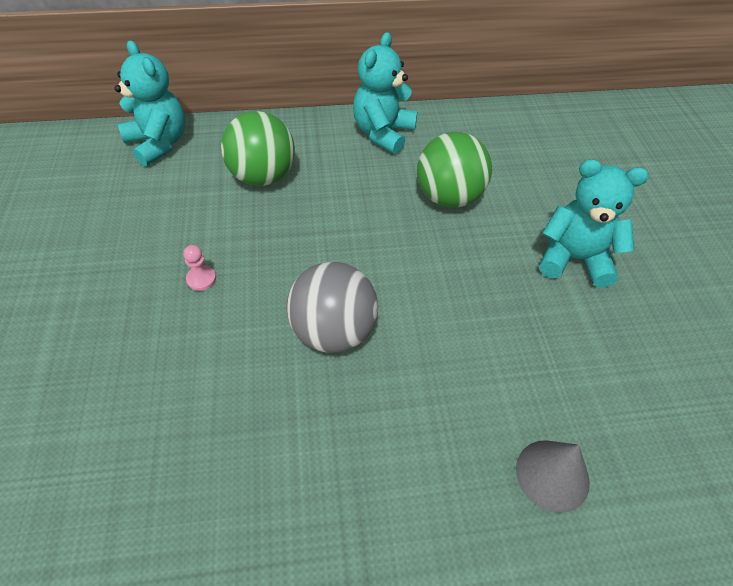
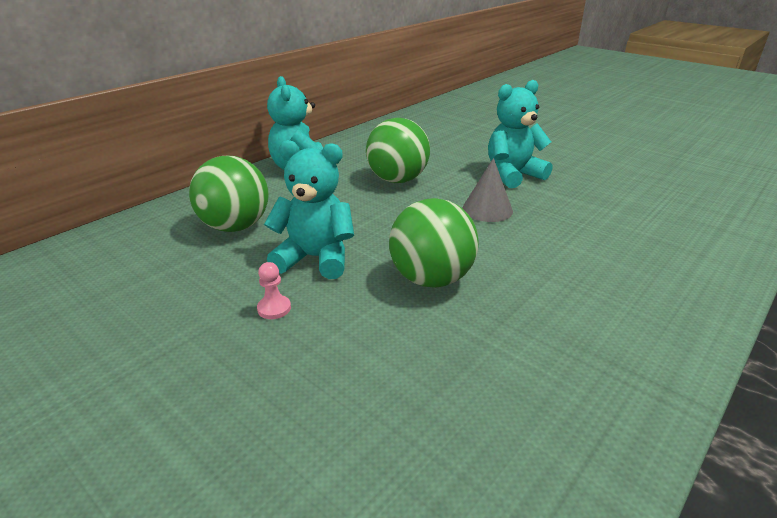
camera: 40 degrees left, 20 degrees down
(159, 144) = (91, 249): turquoise teddy bear -> turquoise teddy bear (315, 258)
(333, 331) = (431, 279): grey ball -> green ball
(552, 475) = (658, 267): grey cone -> grey cone (487, 209)

